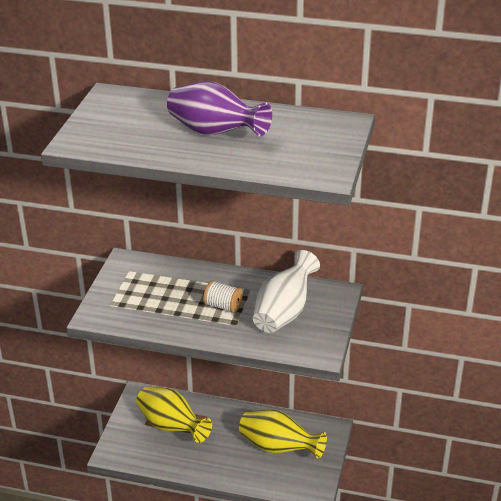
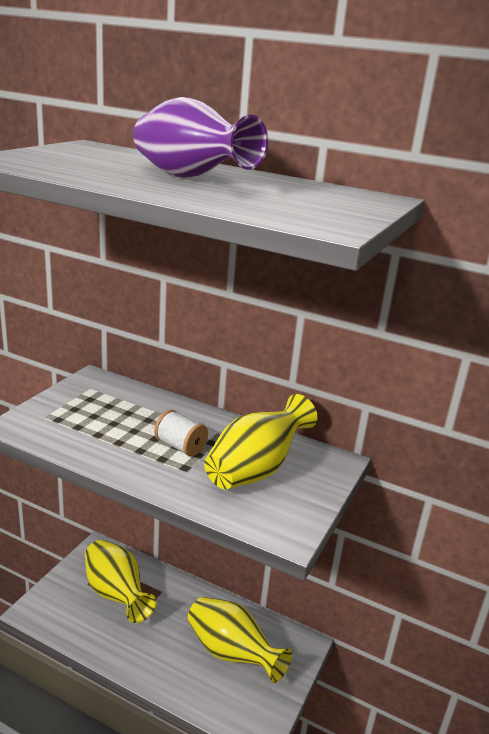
camera: 10 degrees right, 10 degrees down
(284, 312) = (256, 469): white vase -> yellow vase

